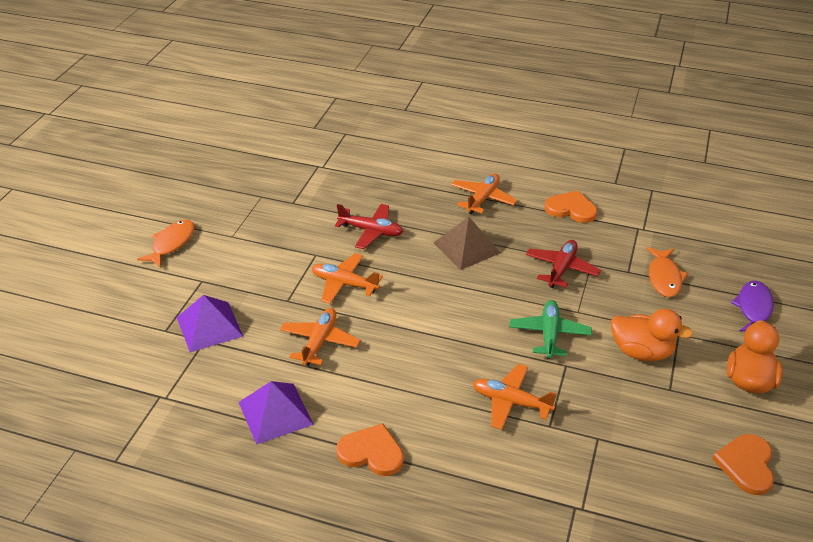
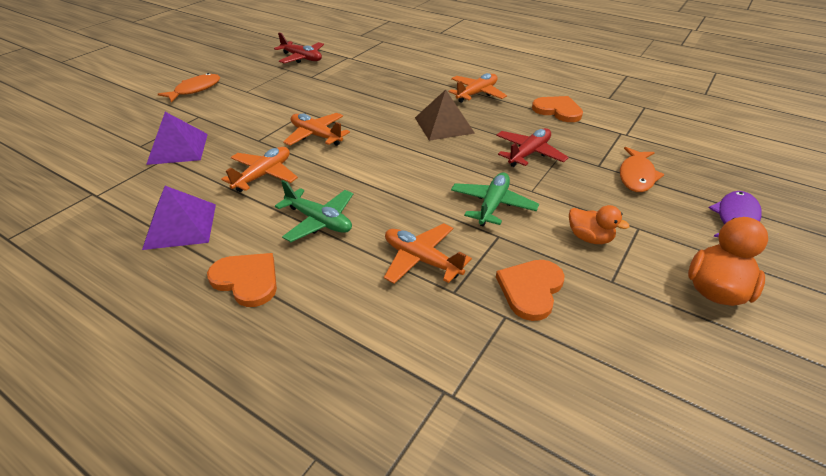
camera: 15 degrees right, 0 degrees up
(371, 231) = (364, 103): red plane -> red plane (302, 58)
(402, 382) = (319, 221): none -> green plane
(641, 352) = (589, 238): orange duck -> orange duck, size x0.65
(746, 465) = (692, 389): orange heart -> orange heart (530, 289)

